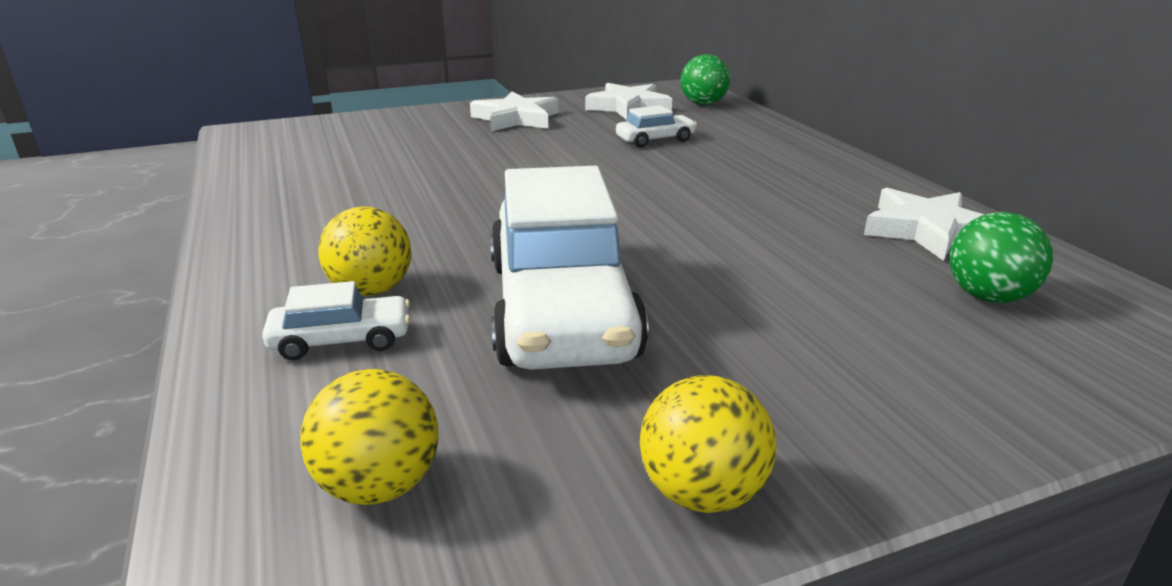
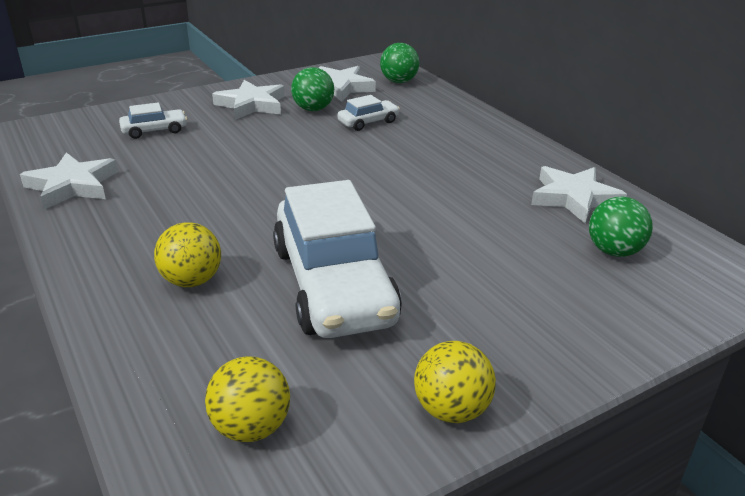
camera: 10 degrees left, 5 degrees up
(272, 184) = (72, 186): none -> white star
(341, 340) = (185, 324): white car -> white car (154, 130)
(589, 125) = (313, 109): none -> green ball

